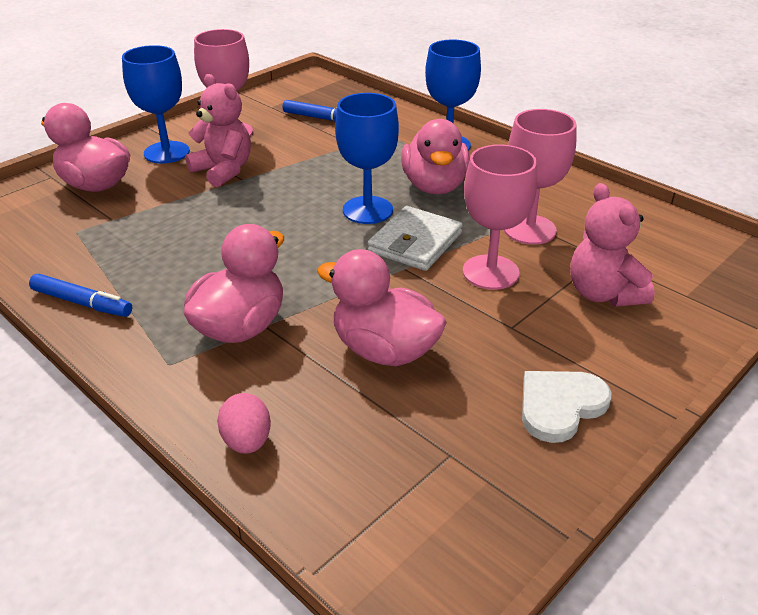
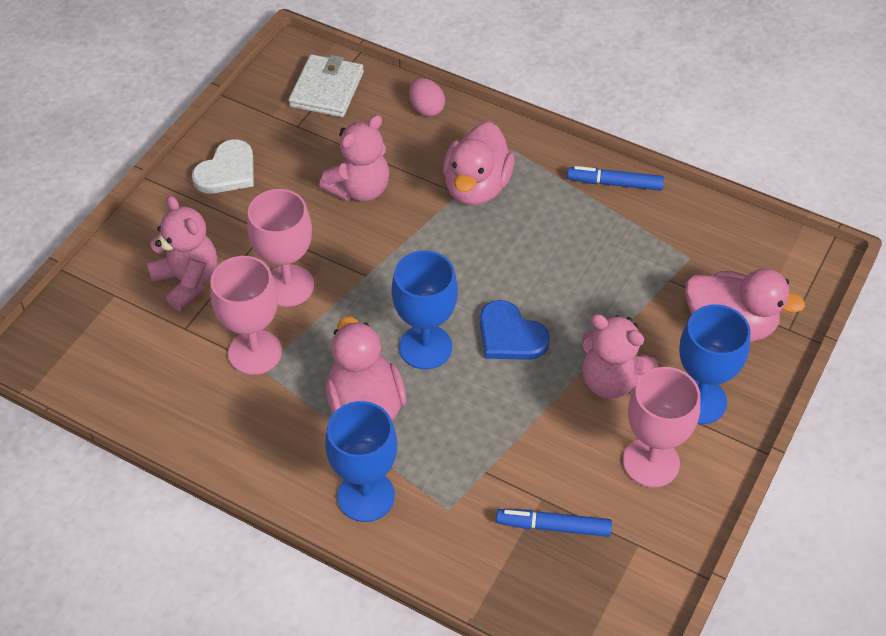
camera: 165 degrees right, 15 degrees up
(287, 206) = (510, 335): none -> blue heart
(384, 350) = (359, 189): pink duck -> pink teddy bear
(415, 242) = (364, 309): white wallet -> white wallet (327, 89)

